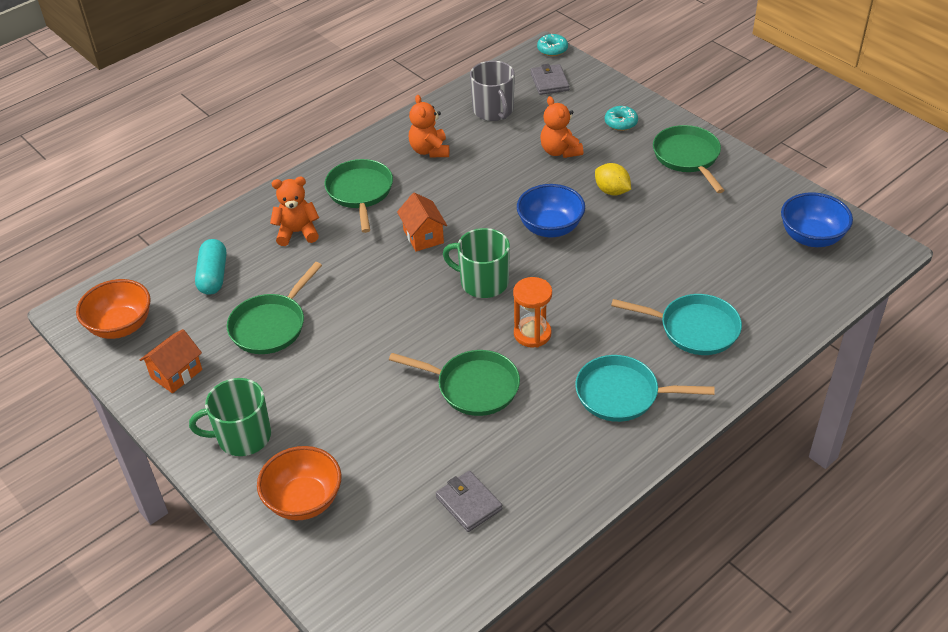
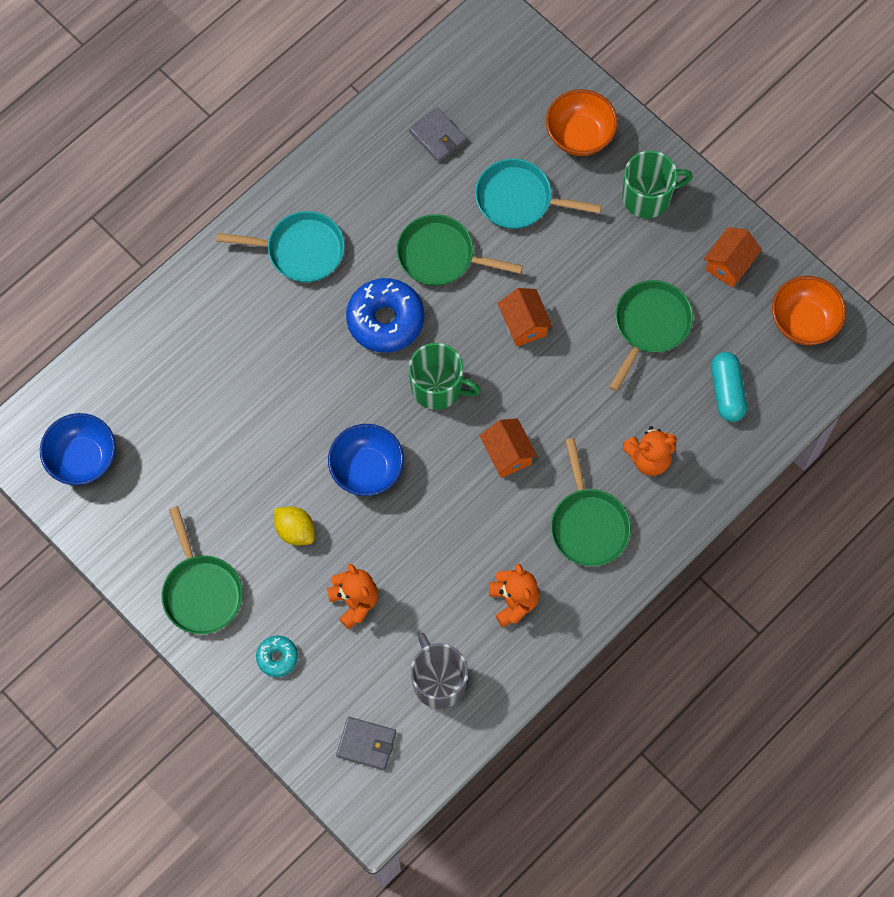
camera: 175 degrees right, 25 degrees up
(394, 328) = (524, 324): none -> orange house
(532, 334) = (385, 320): orange hourglass -> blue donut
(549, 82) = (366, 744): grey wallet -> grey wallet turned 60 degrees counterclockwise
(552, 49) = (362, 820): turquoise donut -> none
(693, 329) = (225, 329): turquoise pan -> turquoise pan (519, 199)

